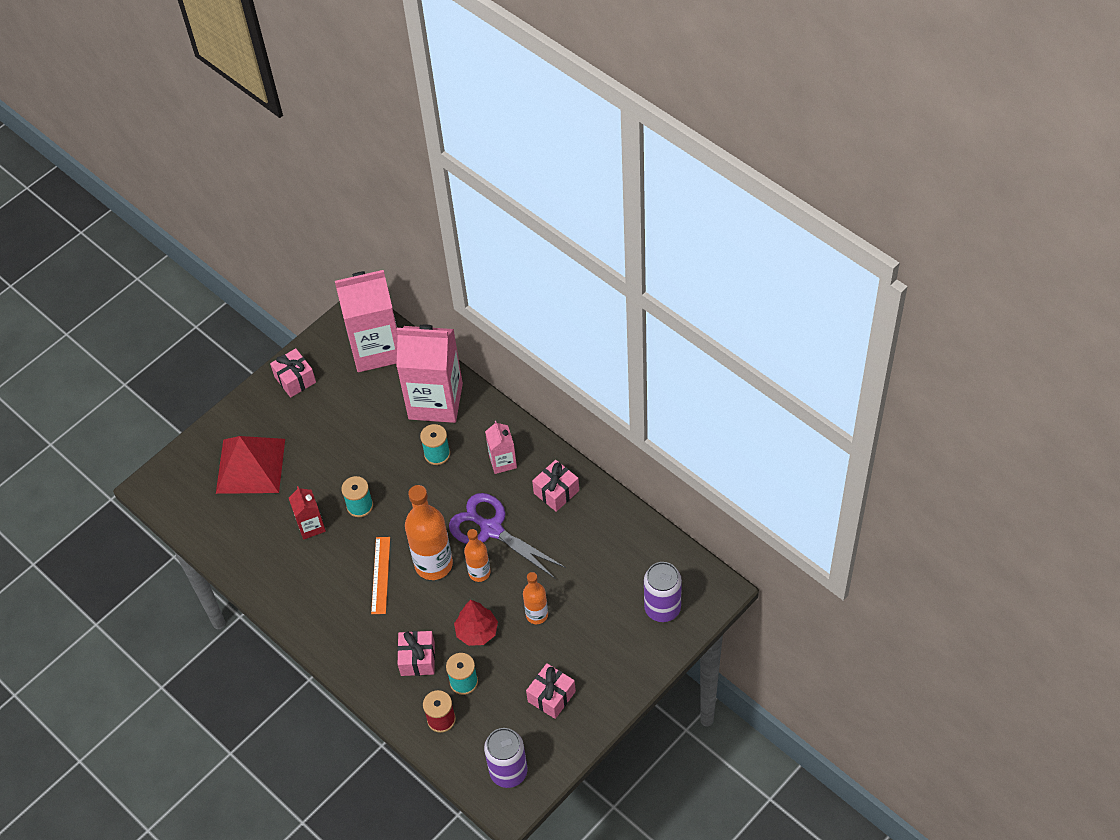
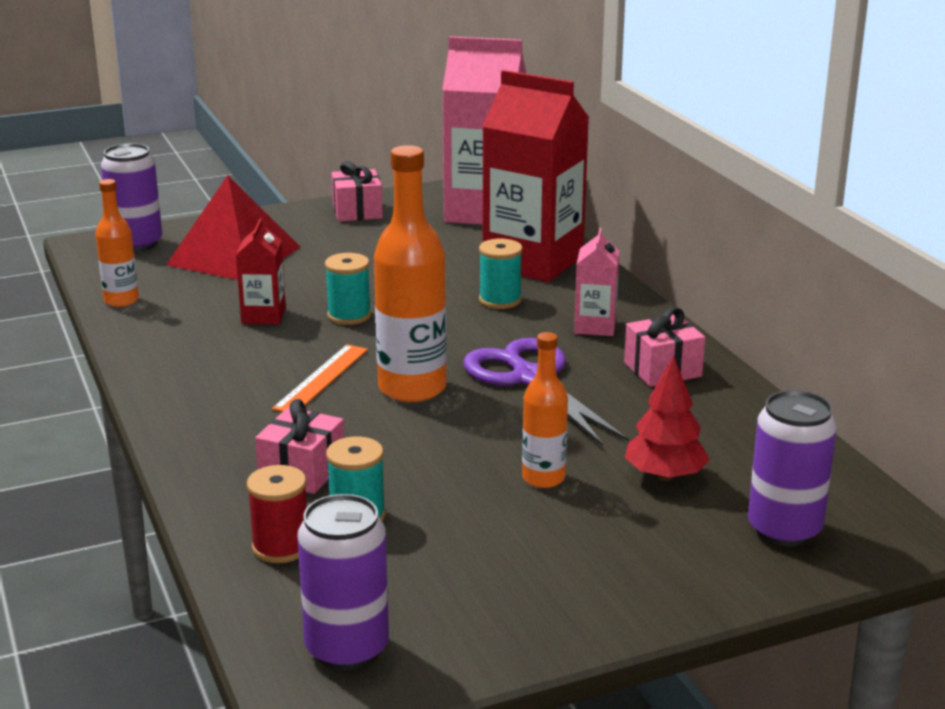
camera: 20 degrees right, 30 degrees down
(180, 476) = (137, 244): none -> purple can
(435, 401) = (533, 262): pink carton -> red carton
(477, 631) = (425, 469): red tree -> red tree (665, 476)
(479, 572) = (478, 413): orange bottle -> orange bottle (121, 300)
(551, 696) = (502, 577): pink gift -> none

